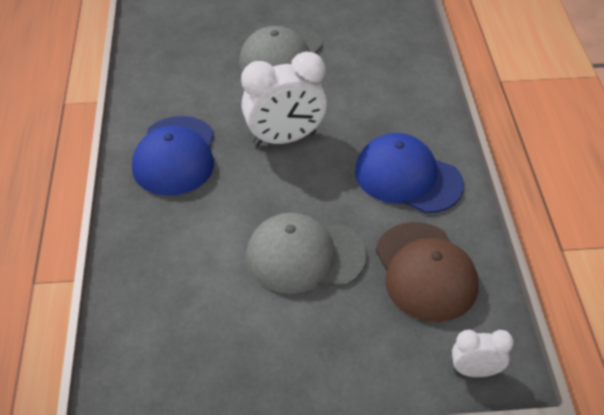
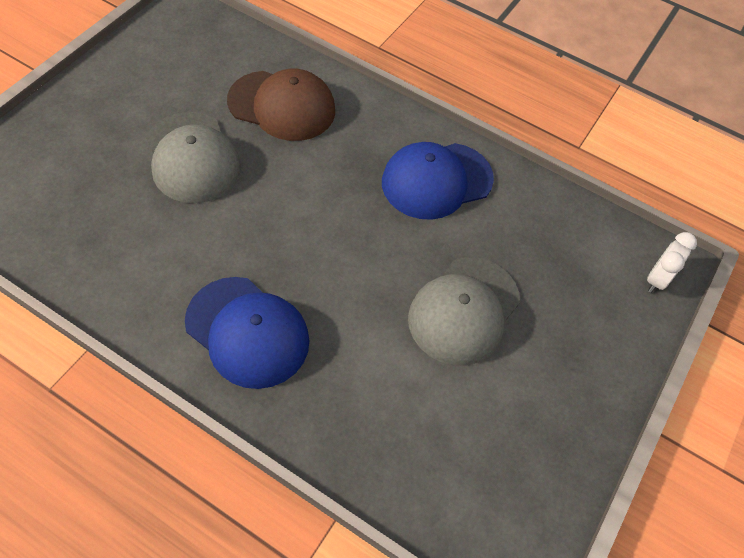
camera: 60 degrees left, 10 degrees up
(284, 139) = (310, 231): white clock -> none
(425, 271) = (543, 241): brown cap -> brown cap (282, 106)

